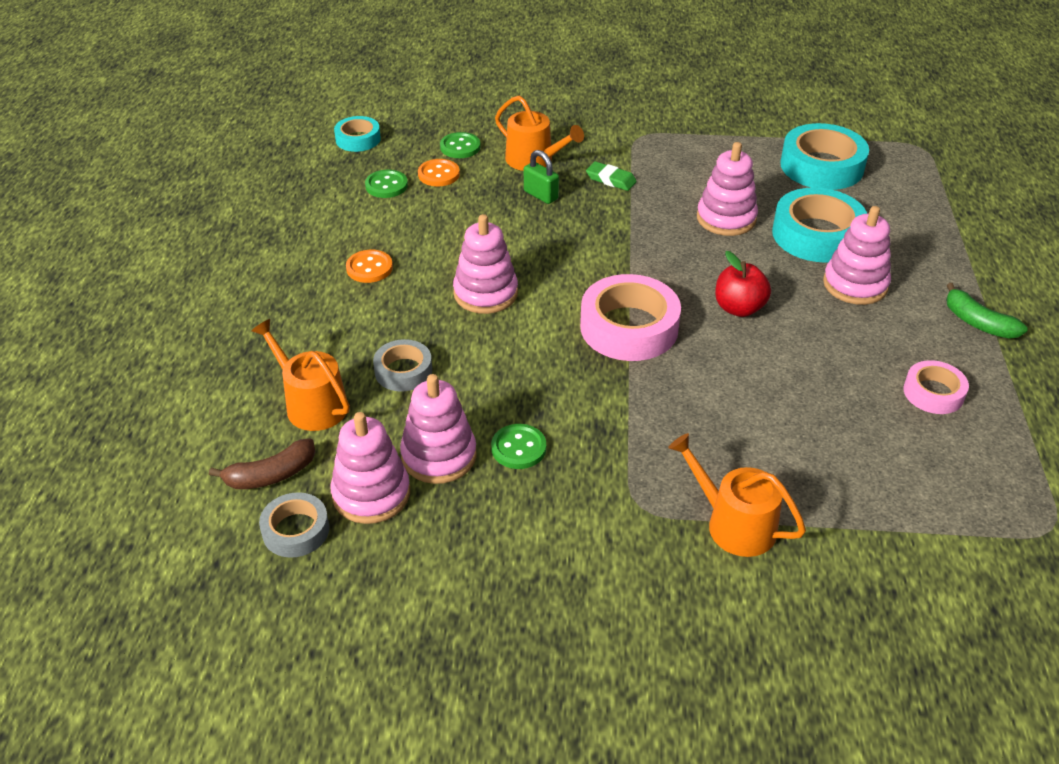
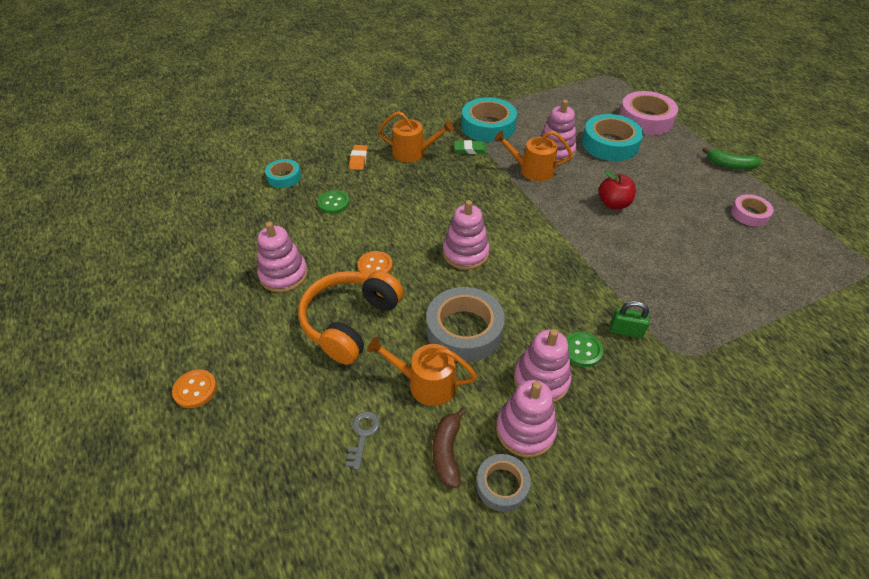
camera: 30 degrees left, 5 degrees up
(205, 422) = (363, 435): none -> grey key
(271, 475) = (447, 452): brown banana -> brown banana turned 150 degrees clockwise
(290, 313) = (350, 322): none -> orange headphones
(403, 371) = (464, 330): grey tape -> grey tape, size x1.78
(438, 174) = (361, 183): orange button -> orange button (195, 389)
(460, 147) = (358, 159): green button -> orange eraser
(541, 195) = (438, 174): green padlock -> green padlock (626, 331)
(629, 327) = (568, 241): pink tape -> pink tape (645, 119)
(733, 524) = (737, 340): orange watering can -> orange watering can (532, 170)
(821, 166) = (574, 102): turquoise tape -> turquoise tape (488, 126)
(855, 285) = (655, 166): pink stacking toy -> pink stacking toy (283, 275)

